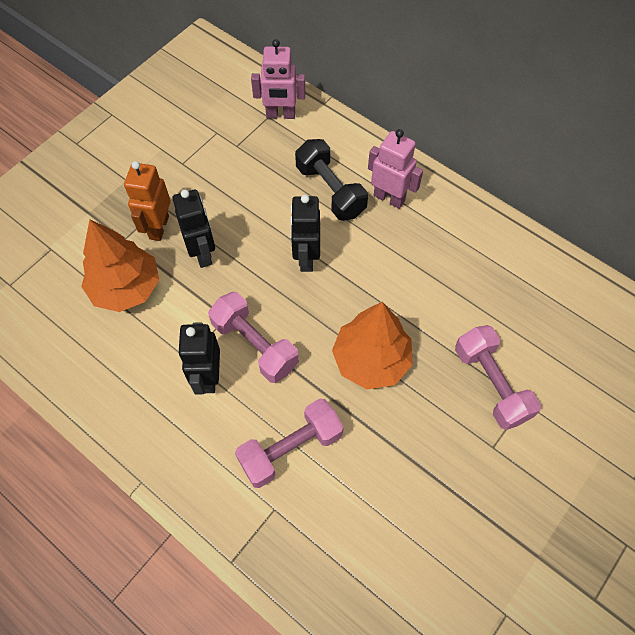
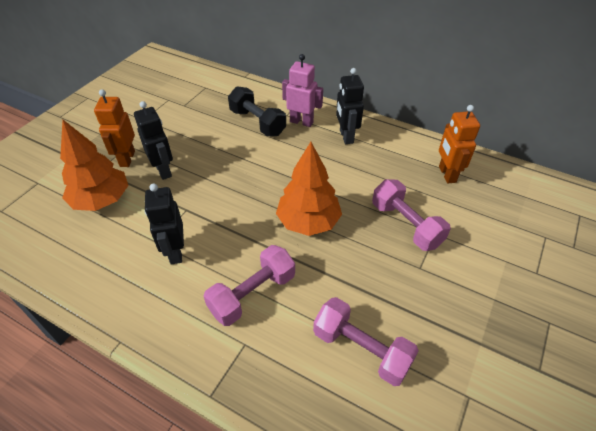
camera: 10 degrees left, 15 degrees down
(255, 345) = (212, 224): pink dumbbell -> pink dumbbell (361, 349)
(280, 115) = (214, 85): pink robot -> none
(306, 258) = (245, 164): black robot -> black robot (346, 136)
(564, 315) = (447, 174): none -> orange robot

